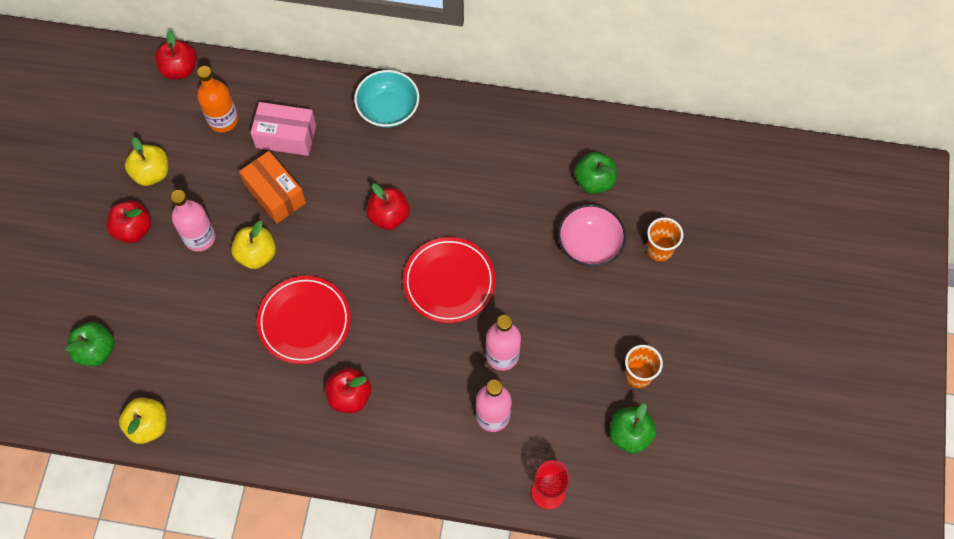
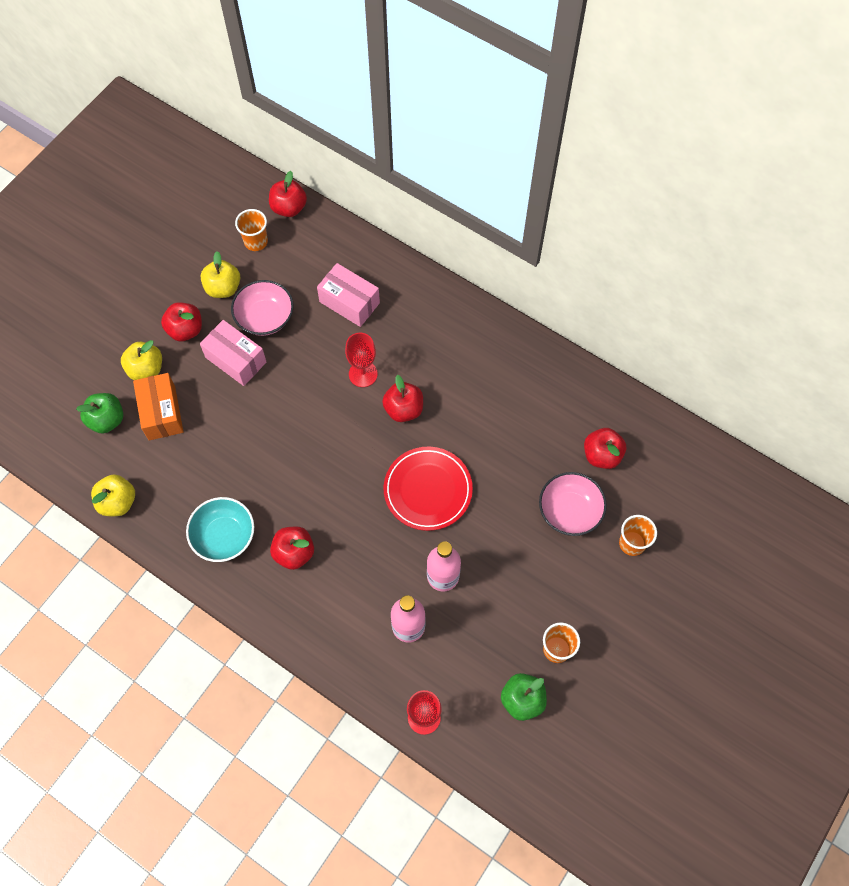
camera: 25 degrees right, 0 degrees up
(162, 115) = (256, 242): none -> orange cup
(199, 237) = (236, 360): pink bottle -> pink box
(209, 185) = (265, 317): none -> pink bowl
(223, 120) = (303, 266): orange bottle -> none
(256, 254) = (275, 395): yellow apple -> yellow apple (146, 369)
(275, 194) = (316, 349): orange box -> orange box (161, 413)
(304, 321) = (287, 470): red plate -> none
(333, 199) = (363, 374): none -> red goblet
(388, 109) = (448, 314): turquoise bowl -> turquoise bowl (224, 536)
(594, 181) = (602, 455): green apple -> red apple

